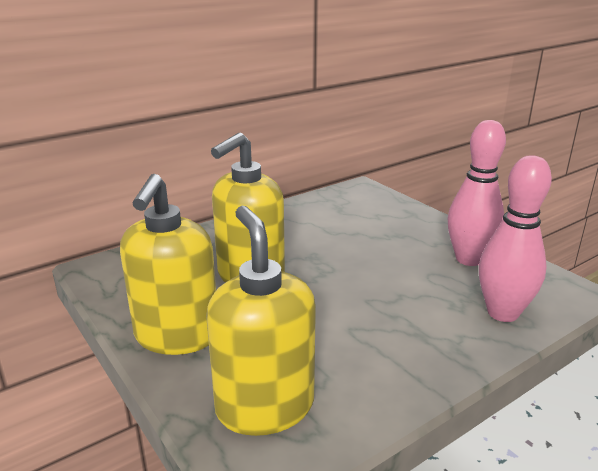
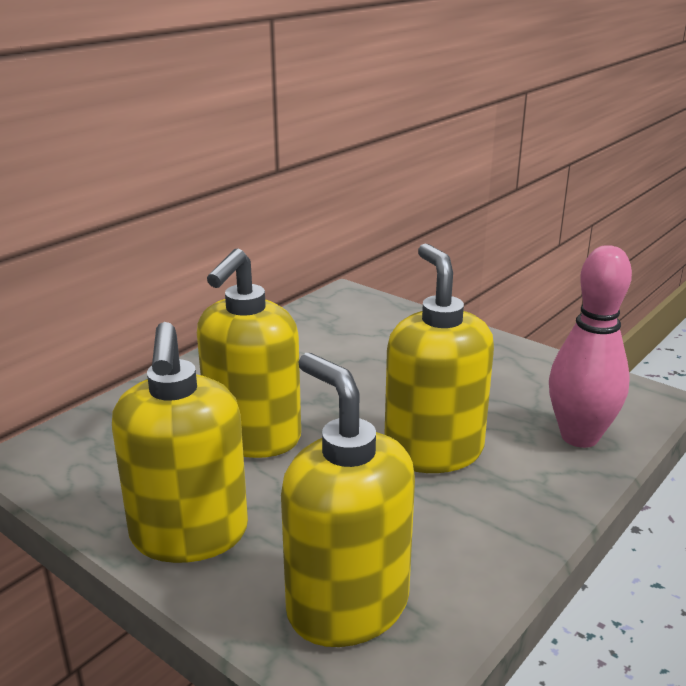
camera: 15 degrees left, 0 degrees up
(379, 306) = (433, 451): none -> yellow soap dispenser
(469, 259) = (515, 374): pink bowling pin -> none

